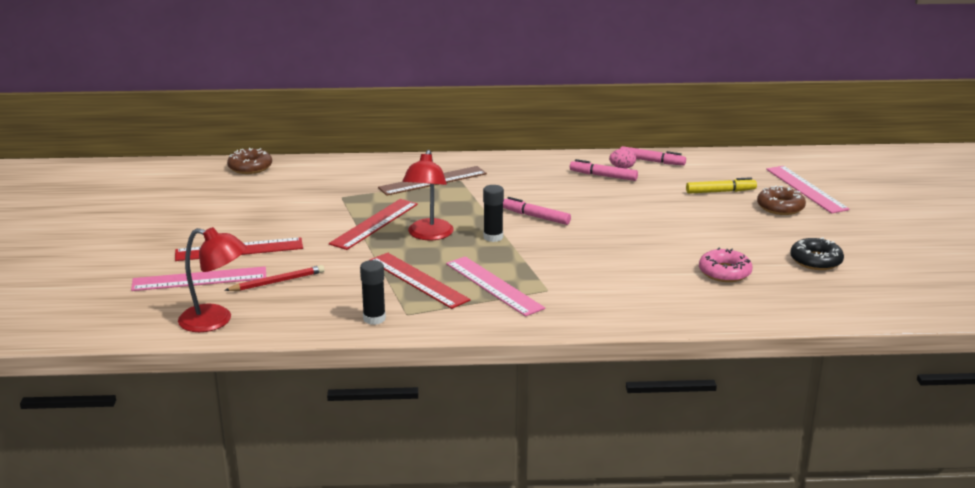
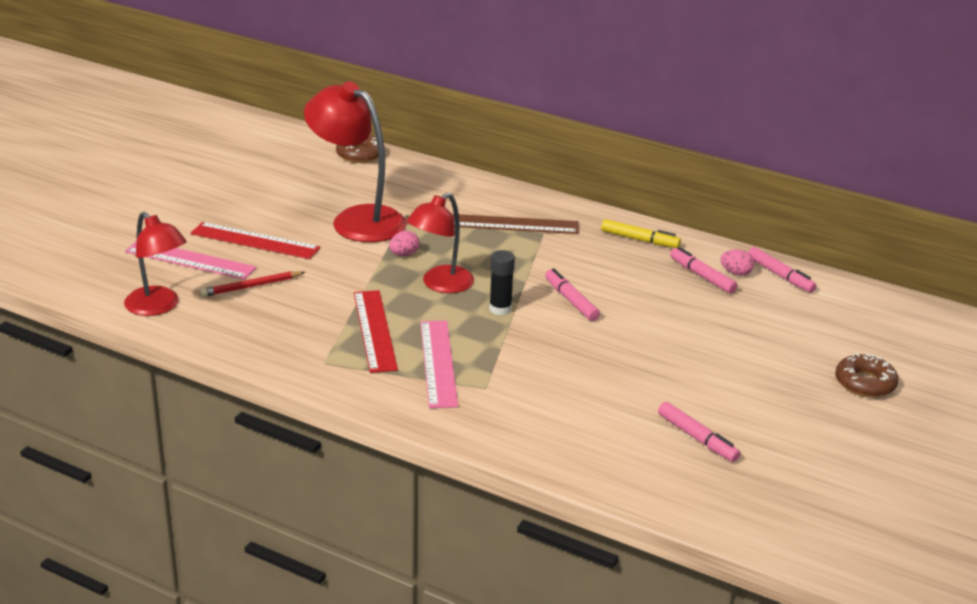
camera: 30 degrees right, 5 degrees up
(277, 282) = (250, 286): red pencil -> red pencil turned 150 degrees clockwise
(306, 211) = (357, 219): none -> red lamp
(374, 224) = (404, 254): red ruler -> pink egg
(374, 319) = (290, 356): black glue stick -> none
(720, 191) = (815, 339): yellow marker -> yellow marker (639, 240)
(724, 272) = (697, 438): pink donut -> pink marker
(806, 189) = (928, 371): pink ruler -> none
(816, 261) = (823, 464): black donut -> none

